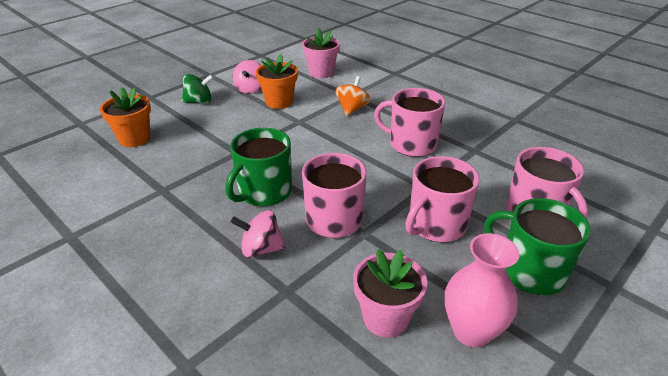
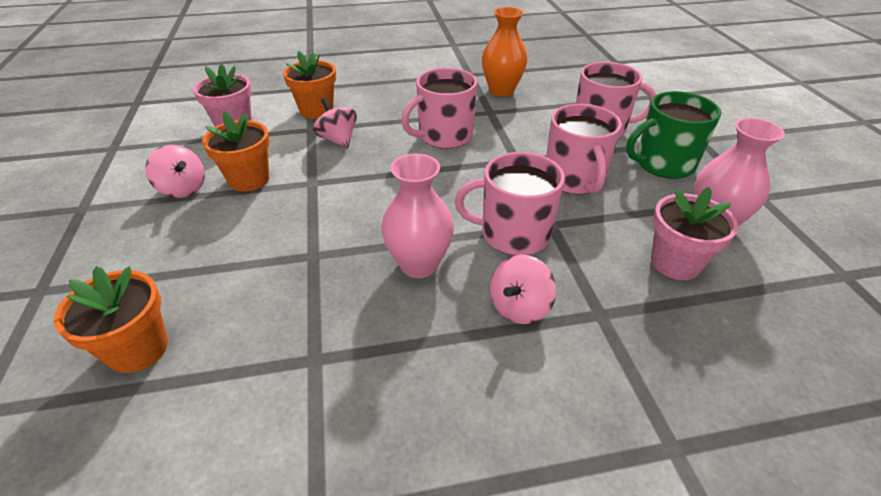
camera: 55 degrees left, 5 degrees up
(199, 101) = (140, 244): green spinning top -> none
(264, 192) = (419, 264): green mug -> pink vase
(352, 109) = (338, 140): orange spinning top -> pink spinning top
(373, 87) = (316, 110): none -> orange flower pot
(515, 143) = (501, 90): none -> orange vase

